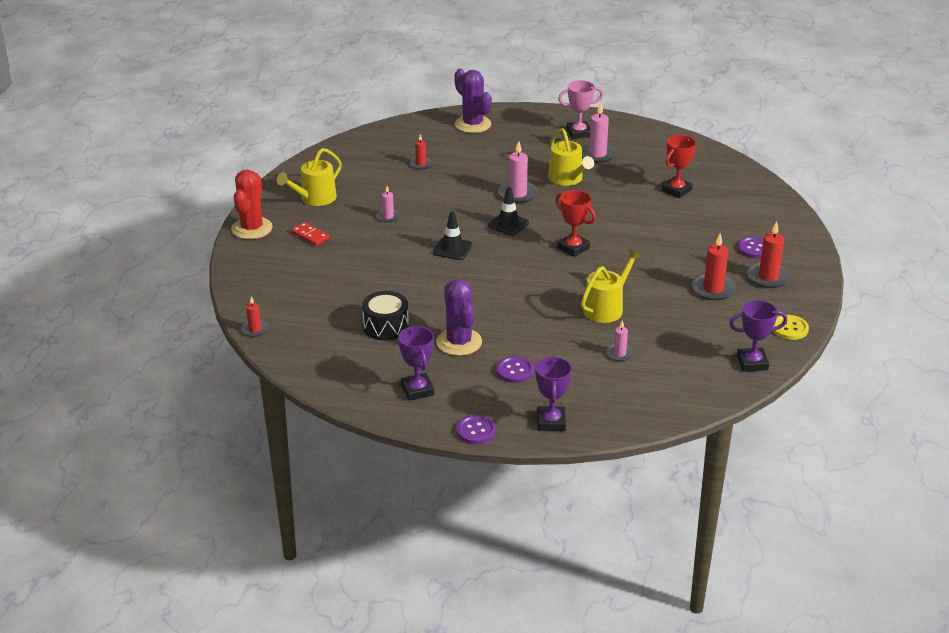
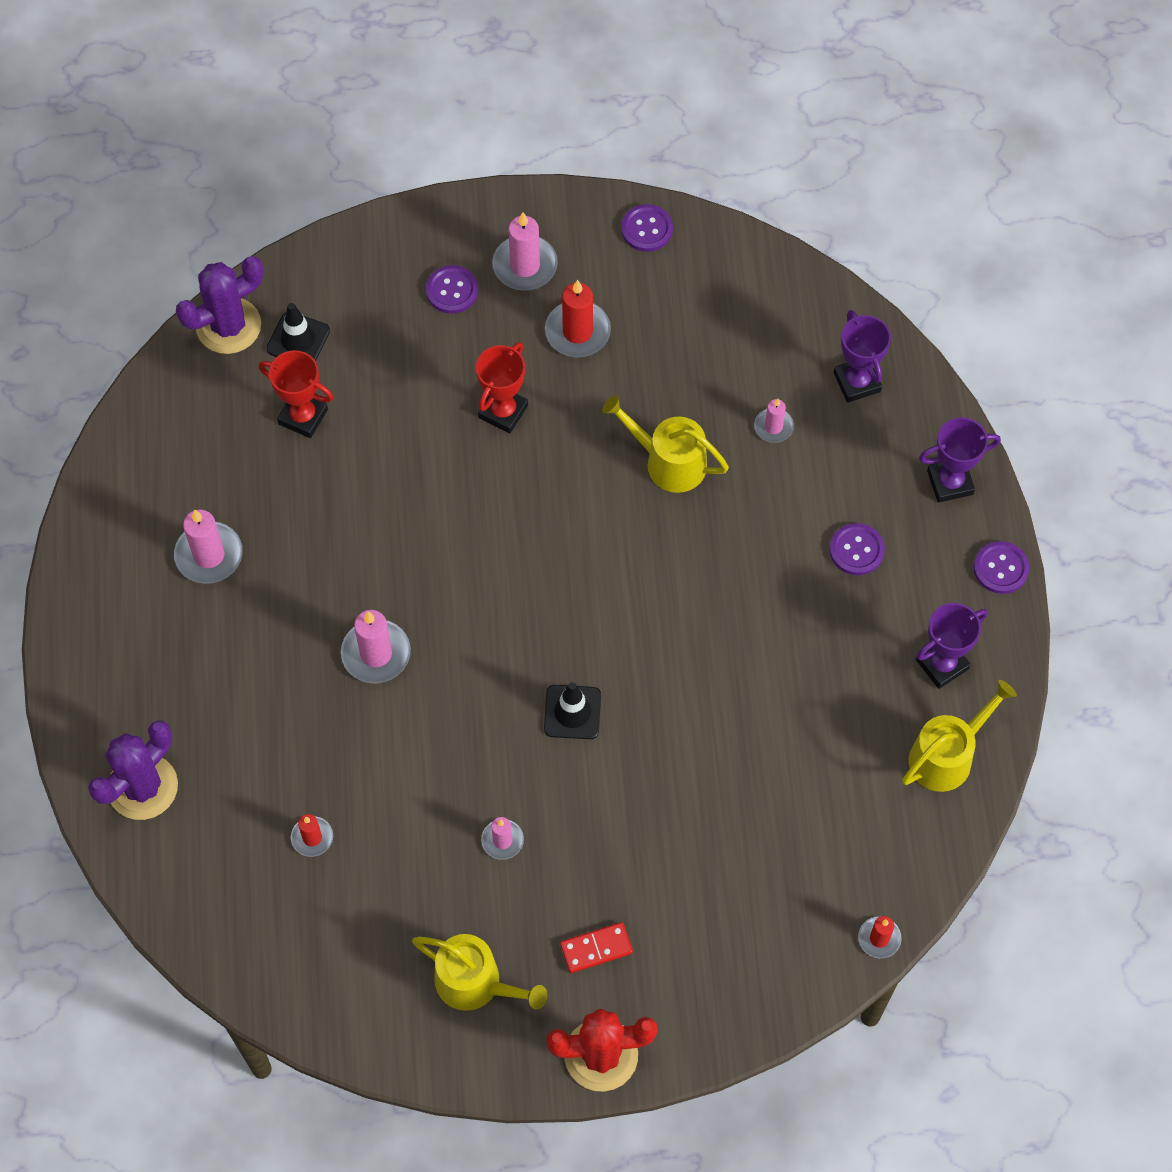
camera: 105 degrees left, 30 degrees up
(310, 236) = (596, 948): red domino -> red domino turned 45 degrees clockwise
(386, 326) = (810, 750): black drum -> none
(459, 342) = (815, 639): purple cactus -> purple cactus (228, 326)
(508, 224) = (475, 646): black traffic cone -> black traffic cone (298, 340)
(567, 179) = (306, 586): yellow watering can -> yellow watering can (946, 756)
(573, 248) = (519, 536): red trophy -> red trophy (503, 411)
(579, 133) = (137, 599): pink trophy -> none
(752, 363) = (741, 266): purple trophy -> purple trophy (857, 382)
(768, 277) = (525, 265): red candle -> pink candle
(789, 328) = (647, 229): yellow button -> purple button

